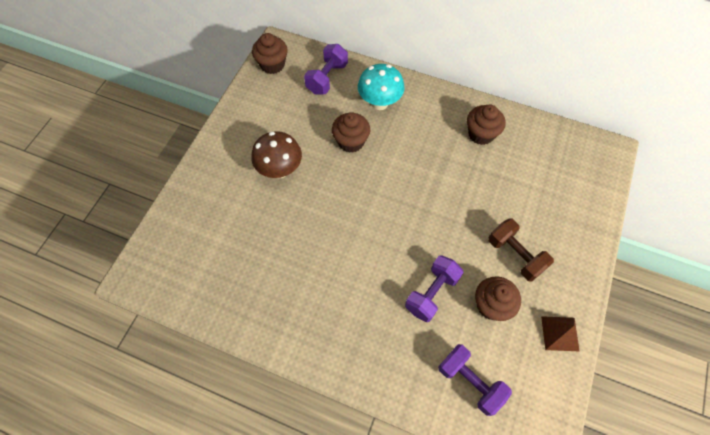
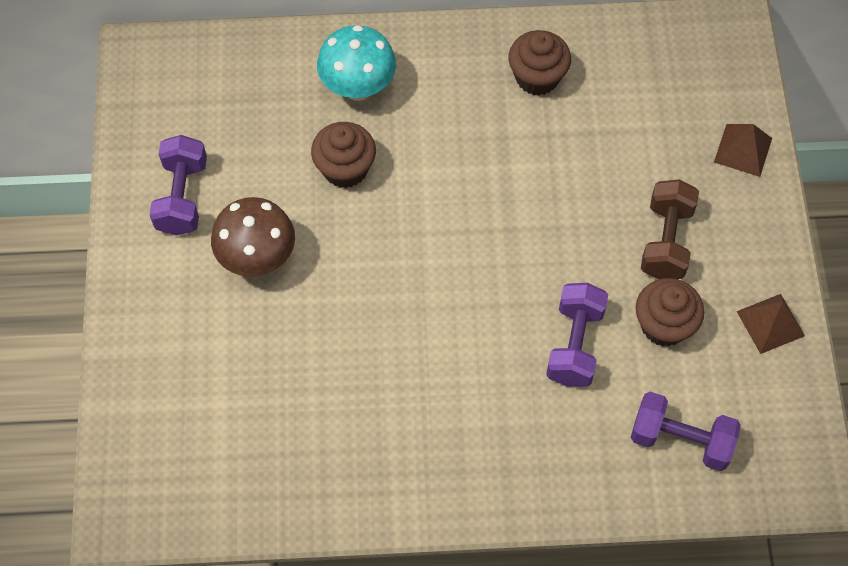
camera: 25 degrees left, 0 degrees up
(272, 65) = (149, 91): brown cupcake -> none
(327, 78) = (252, 79): purple dumbbell -> purple dumbbell (182, 197)
(515, 255) = (666, 241): brown dumbbell -> brown dumbbell turned 75 degrees clockwise
(586, 221) = (743, 150): none -> brown pyramid

